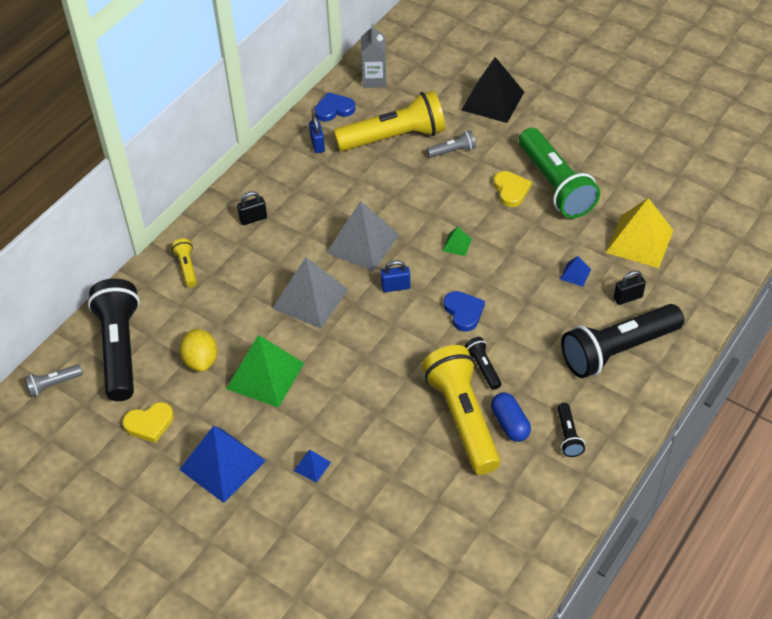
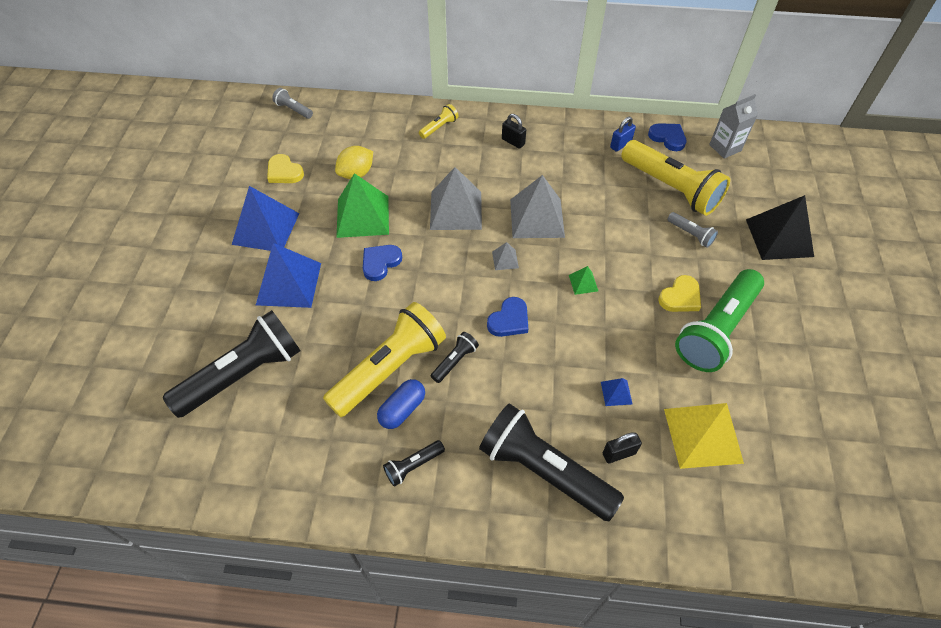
camera: 60 degrees right, 5 degrees up
(120, 349) = (342, 127): black flashlight -> black flashlight (243, 374)
(312, 466) = (289, 283): blue pyramid -> blue pyramid, size x2.26
(336, 382) = (380, 263): none -> blue heart
(395, 287) = (505, 259): blue padlock -> grey pyramid
(628, 298) = (619, 453): black padlock -> black padlock turned 60 degrees counterclockwise

